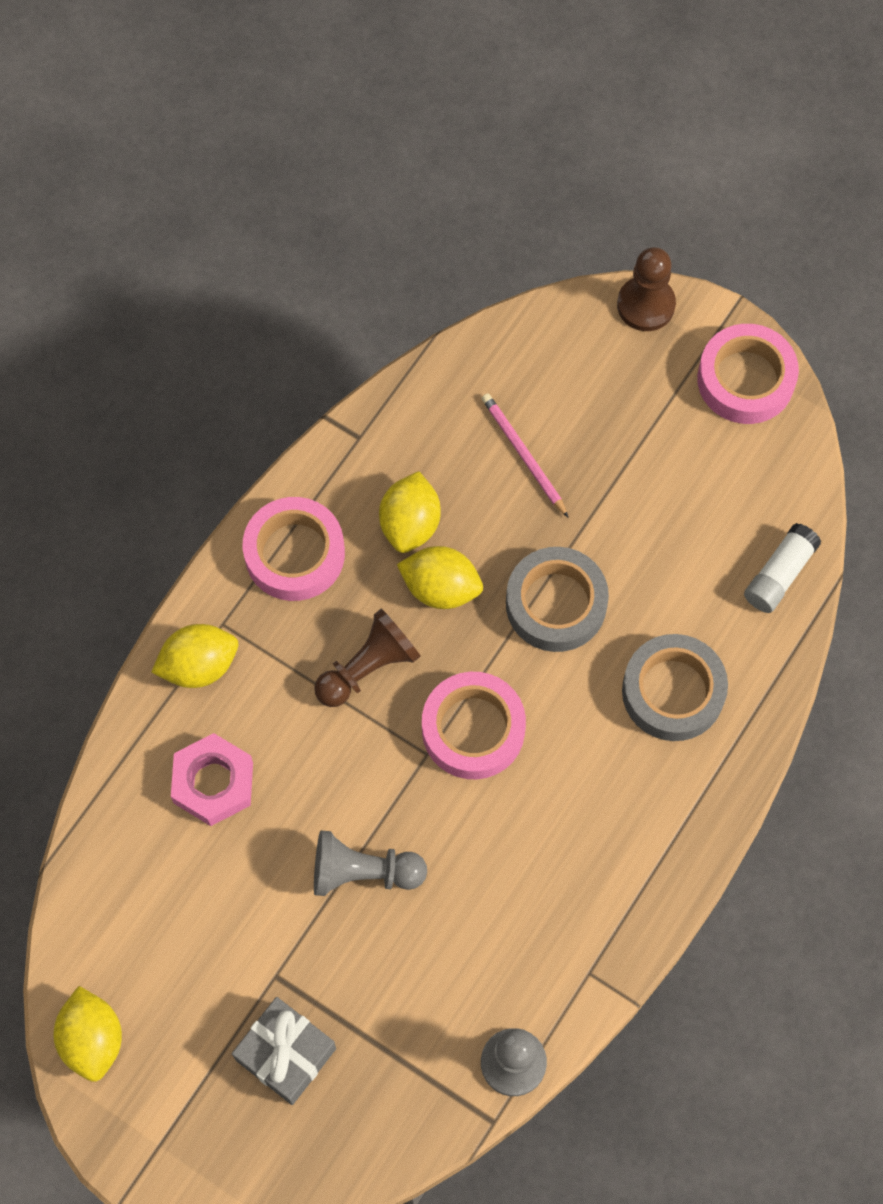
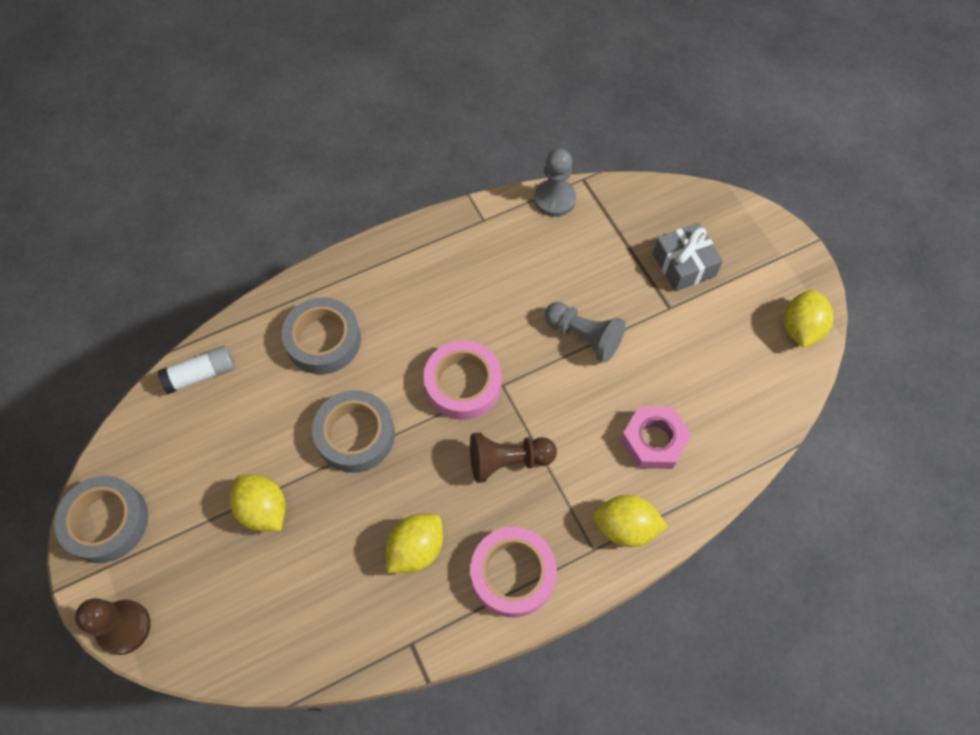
camera: 150 degrees left, 5 degrees down
(441, 588) = (424, 489): yellow lemon -> yellow lemon (264, 509)
(523, 455) = (301, 556): pink pencil -> none
(745, 379) = (106, 522): pink tape -> grey tape

